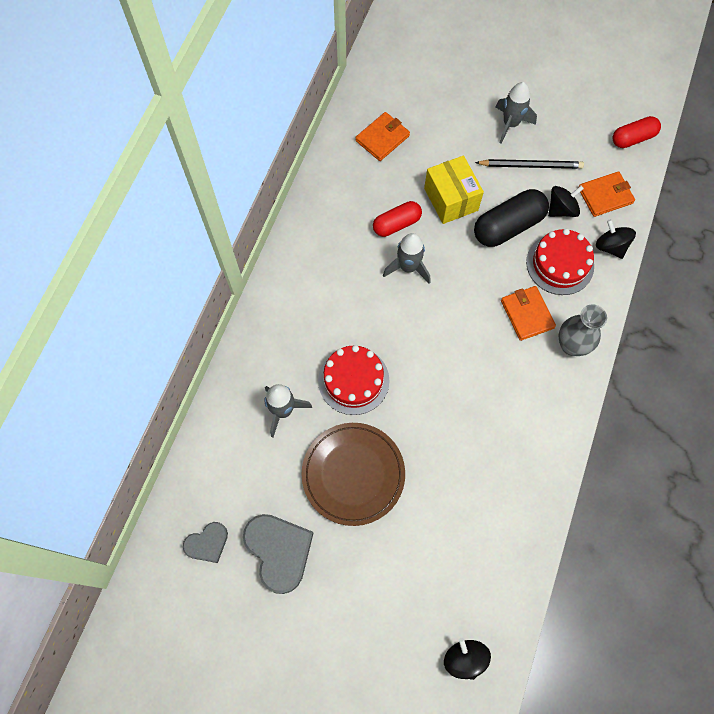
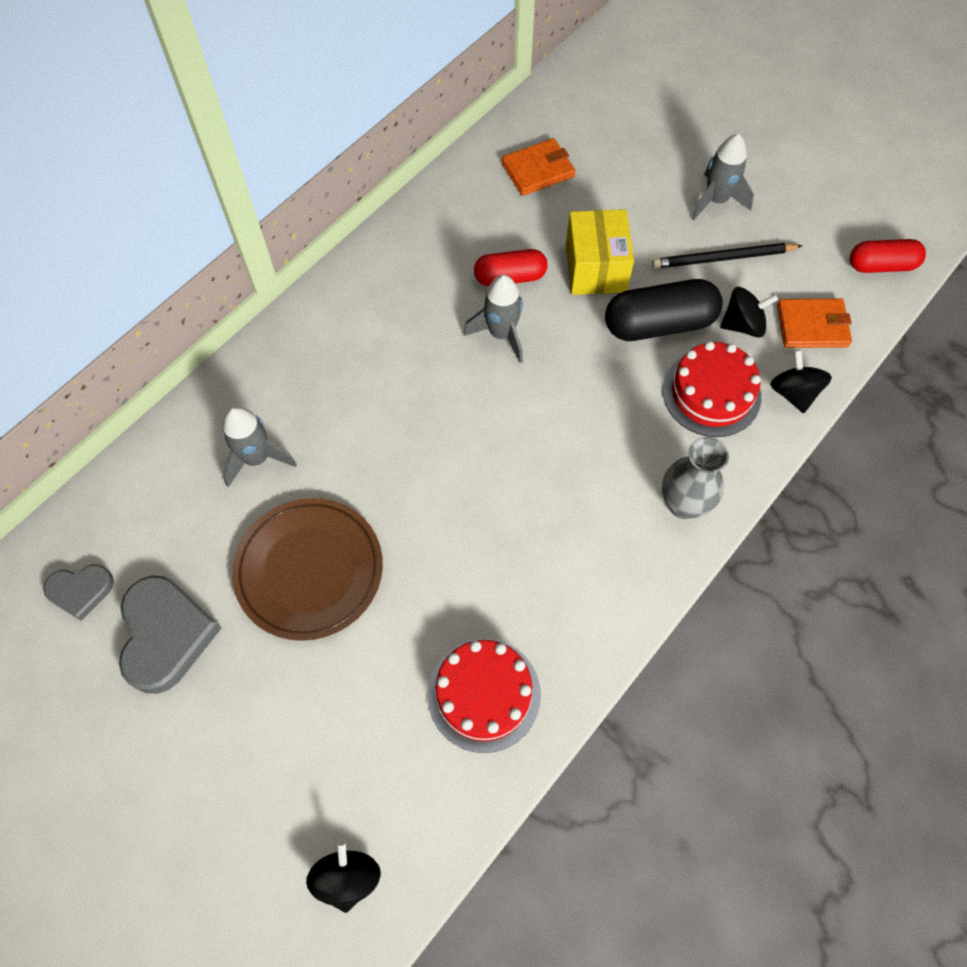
camera: 20 degrees right, 5 degrees down
(353, 380) = (365, 451): red cake -> red cake (484, 694)
(527, 314) = (637, 443): orange wallet -> none
(531, 165) = (723, 258): black pencil -> black pencil turned 150 degrees clockwise

